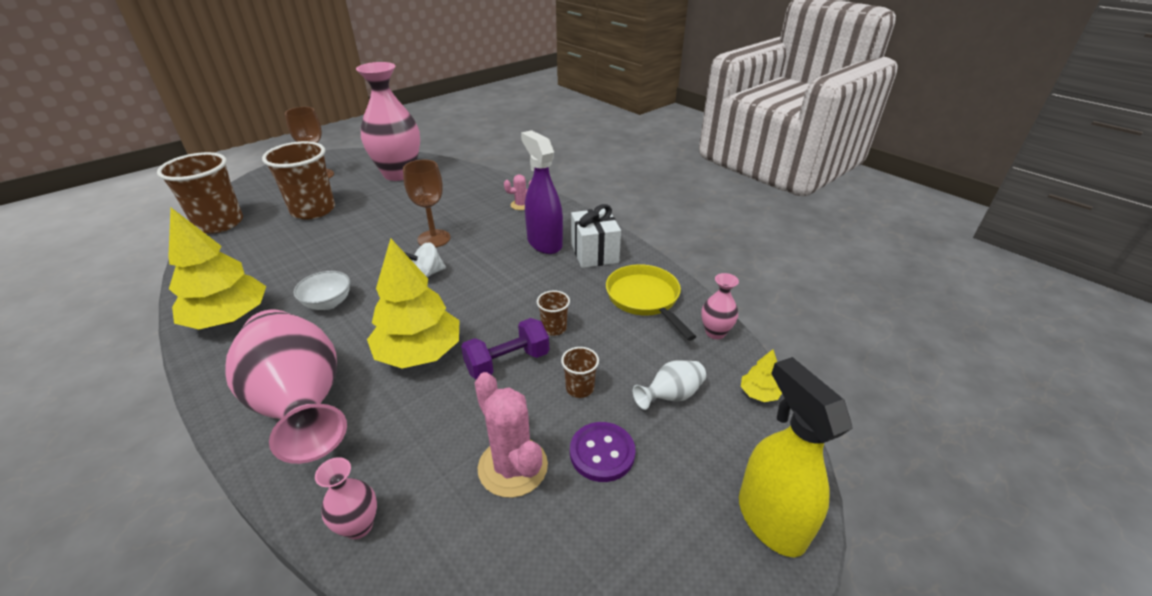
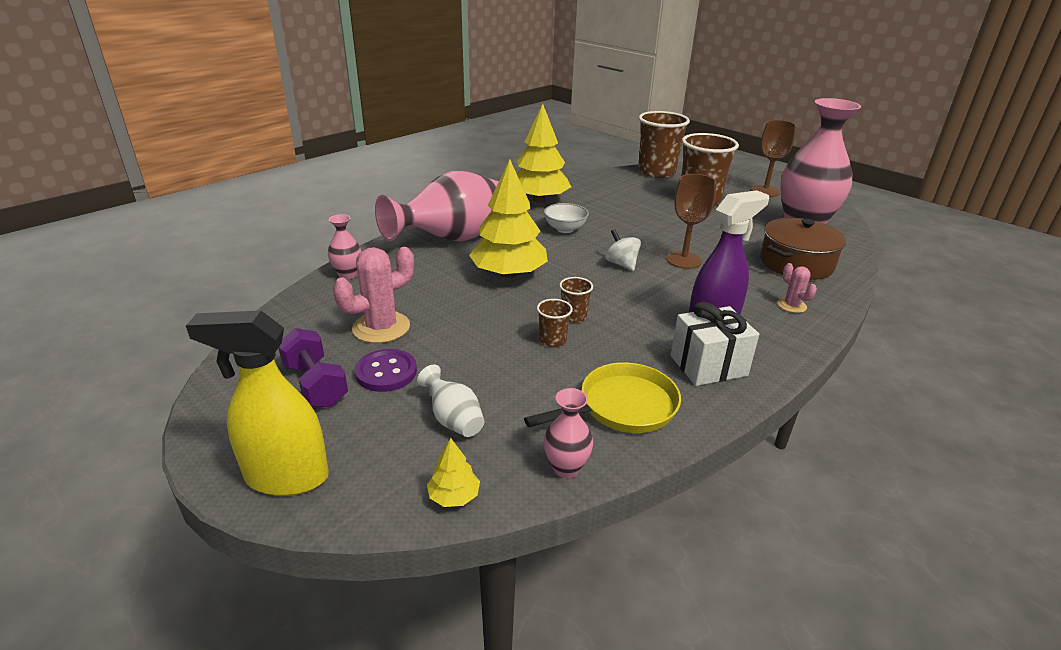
camera: 85 degrees right, 5 degrees down
(460, 190) = (796, 263): none -> brown pot
(507, 362) = (499, 317): purple dumbbell -> purple dumbbell (315, 385)
(579, 388) = (466, 358): brown cup -> brown cup (574, 316)
(770, 519) = (286, 477): yellow spray bottle -> yellow spray bottle turned 150 degrees counterclockwise

